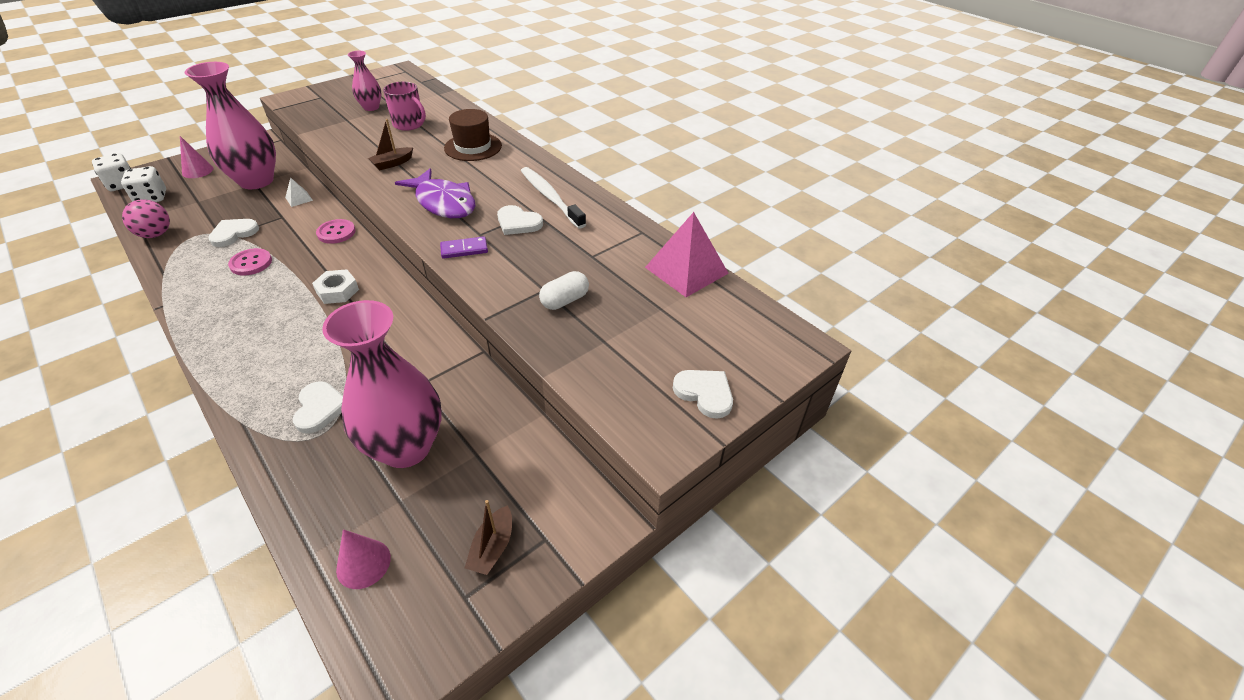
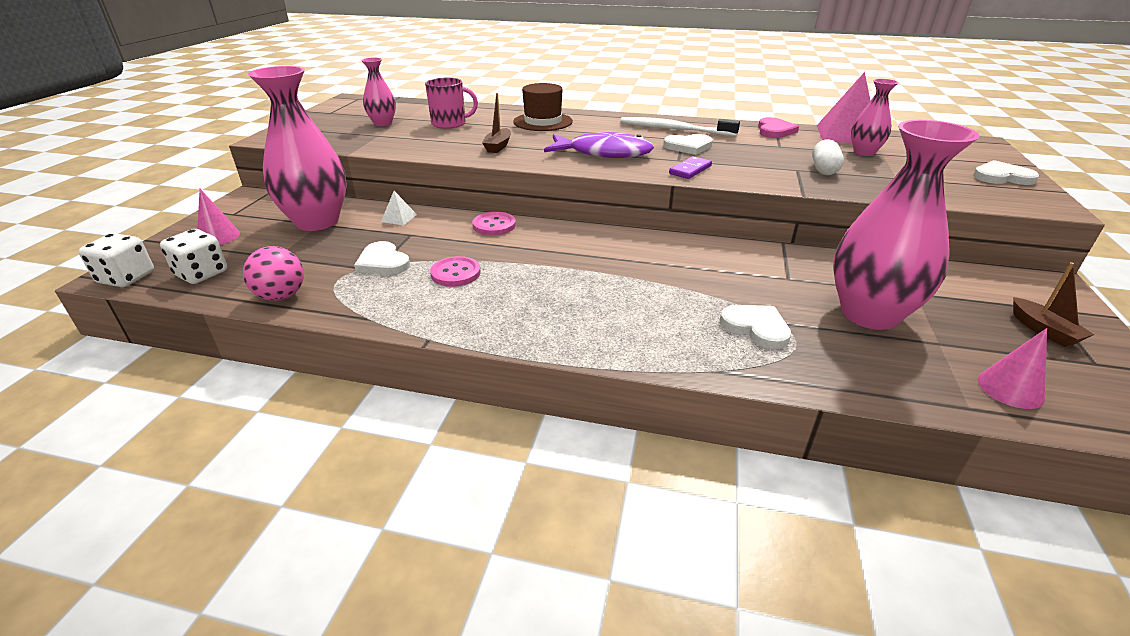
camera: 35 degrees left, 10 degrees down
(233, 233) = (383, 262): white heart -> white heart turned 45 degrees counterclockwise
(337, 291) = (588, 257): white nut -> none
(630, 236) = (774, 131): none -> pink heart
(647, 299) = (864, 152): none -> pink vase

